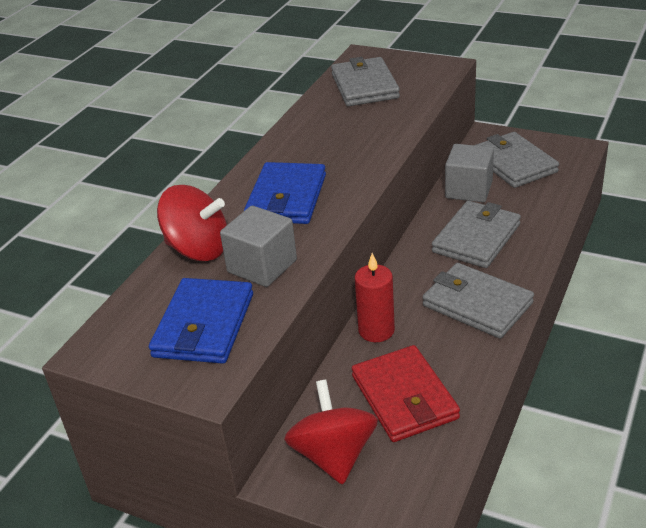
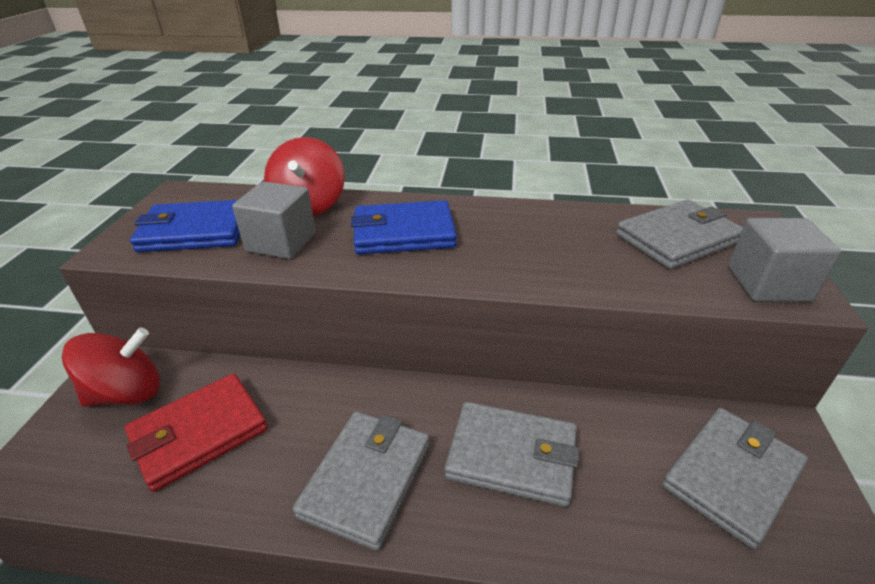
camera: 70 degrees right, 0 degrees up
(376, 330) = (310, 388): red candle -> none
(469, 190) = (624, 429): grey cube -> grey cube (768, 284)

